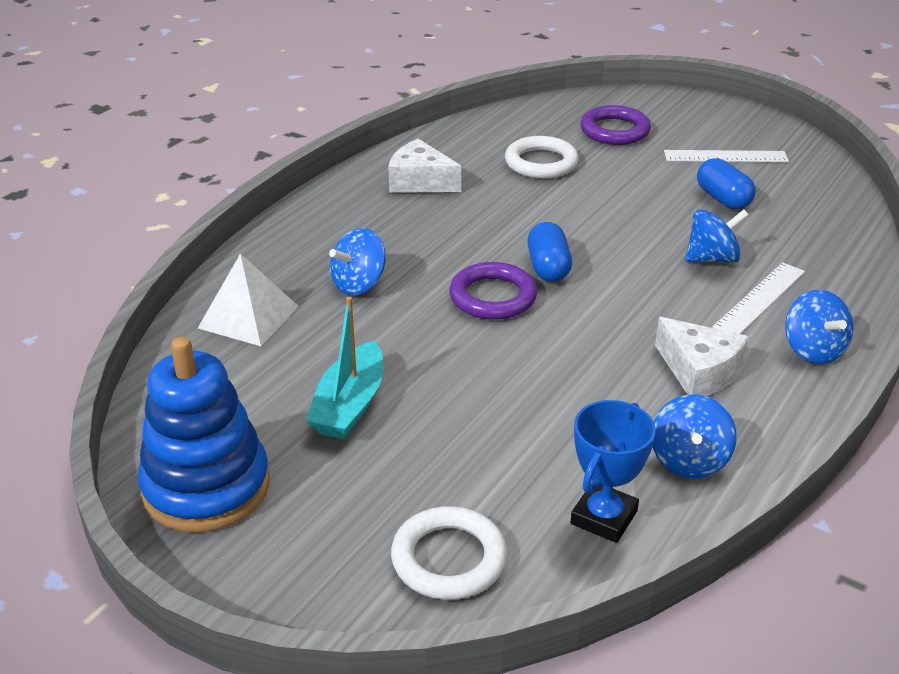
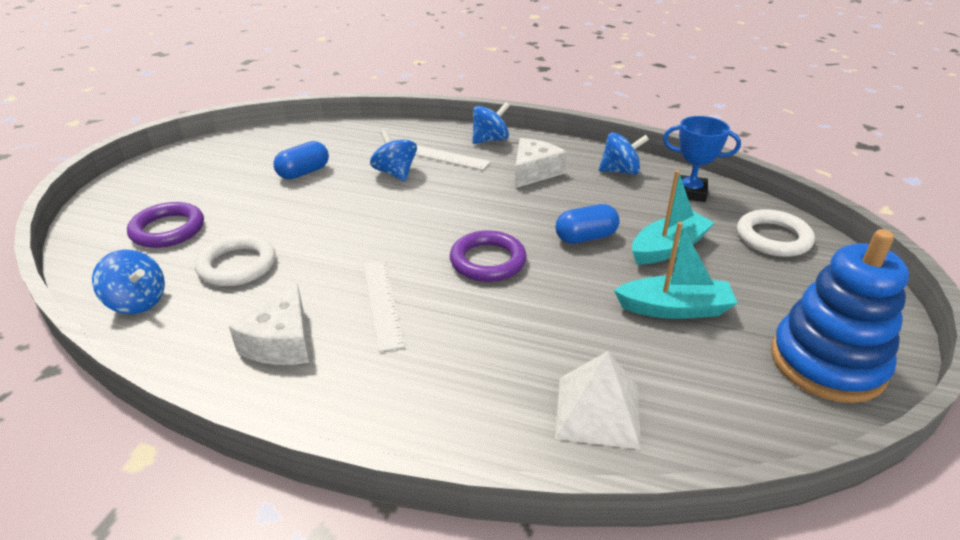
camera: 105 degrees left, 0 degrees up
(359, 284) = (503, 343): blue spinning top -> blue spinning top (137, 302)
(465, 441) = (668, 248): none -> turquoise boat
(548, 267) = (432, 239): blue capsule -> blue capsule (585, 237)
(725, 156) = (229, 174): white ruler -> white ruler (382, 303)

